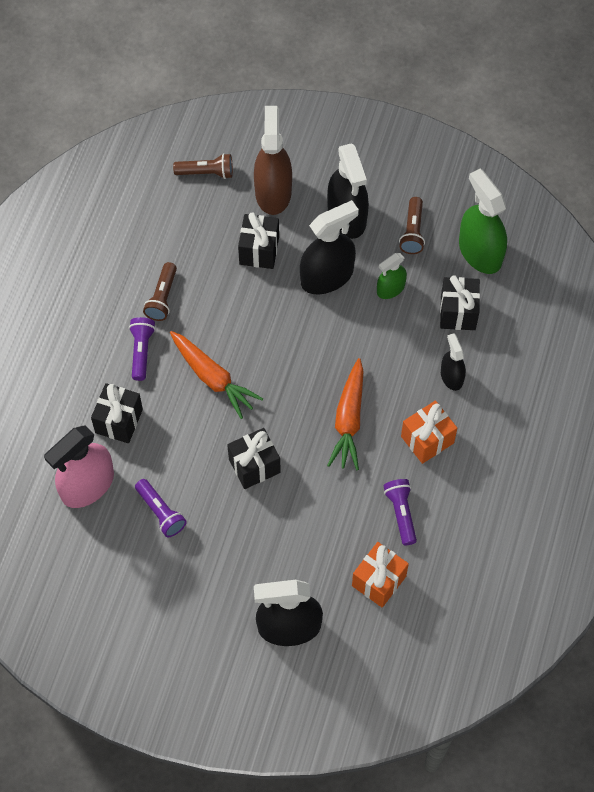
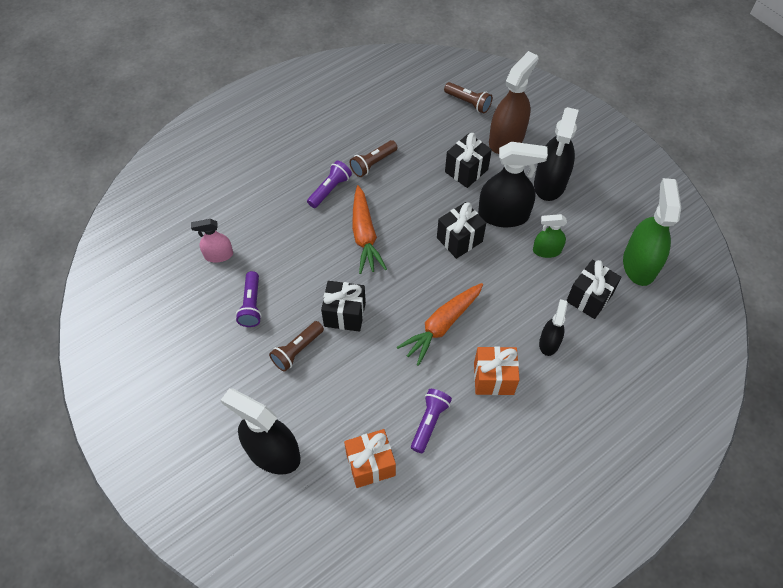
camera: 35 degrees right, 5 degrees down
(87, 485) = (218, 255): pink spray bottle -> pink spray bottle, size x0.55
(119, 421) = (276, 225): black gift -> black gift (459, 239)
(412, 232) = (594, 221): brown flashlight -> brown flashlight (297, 350)

